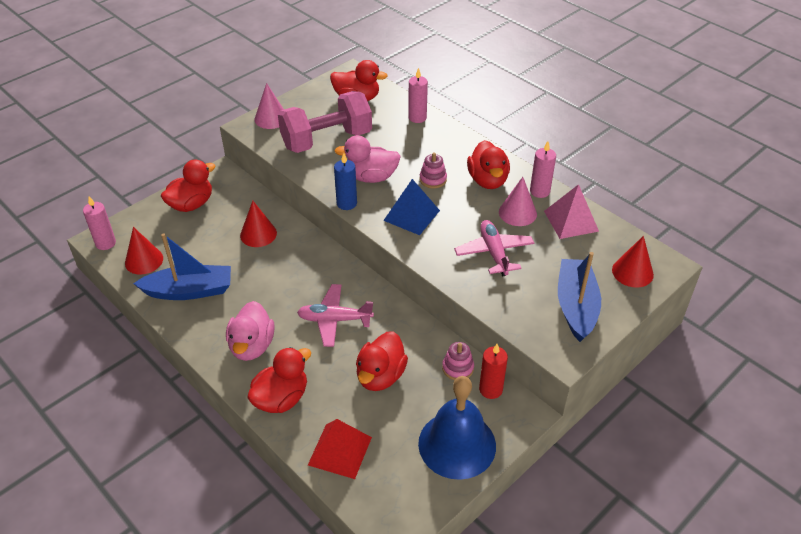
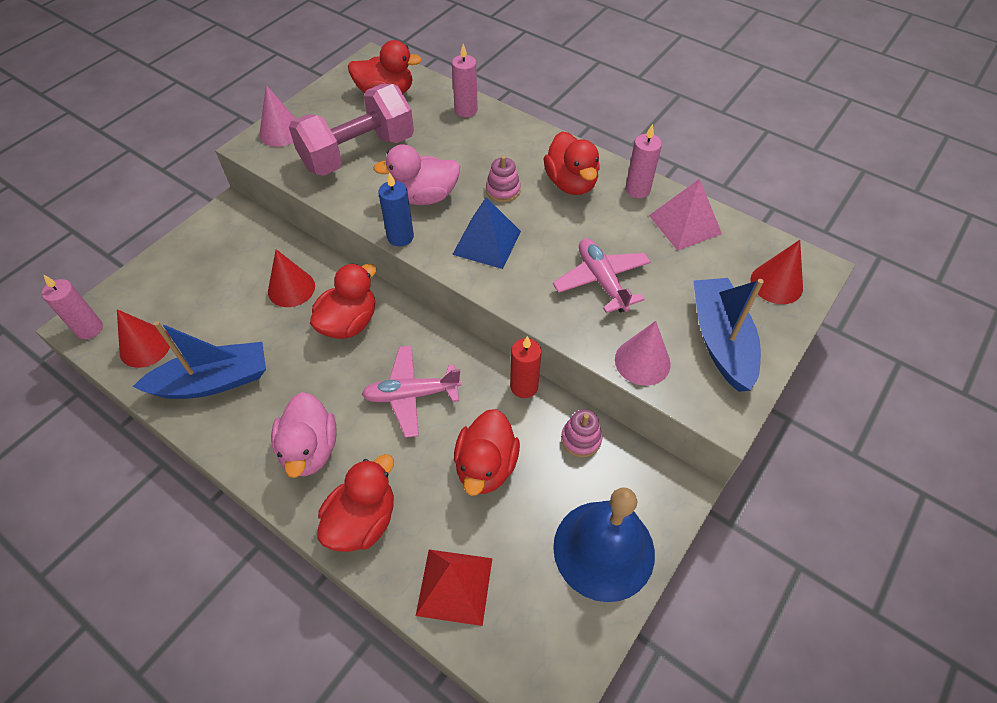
camera: 10 degrees left, 10 degrees up
(191, 204) = (197, 258): red duck -> red duck (349, 323)
(490, 389) = (628, 463): red candle -> red candle (524, 386)
(517, 213) = (617, 222): pink cone -> pink cone (642, 361)

